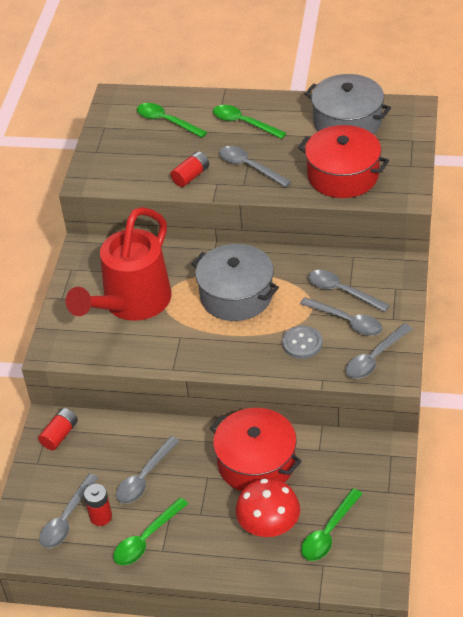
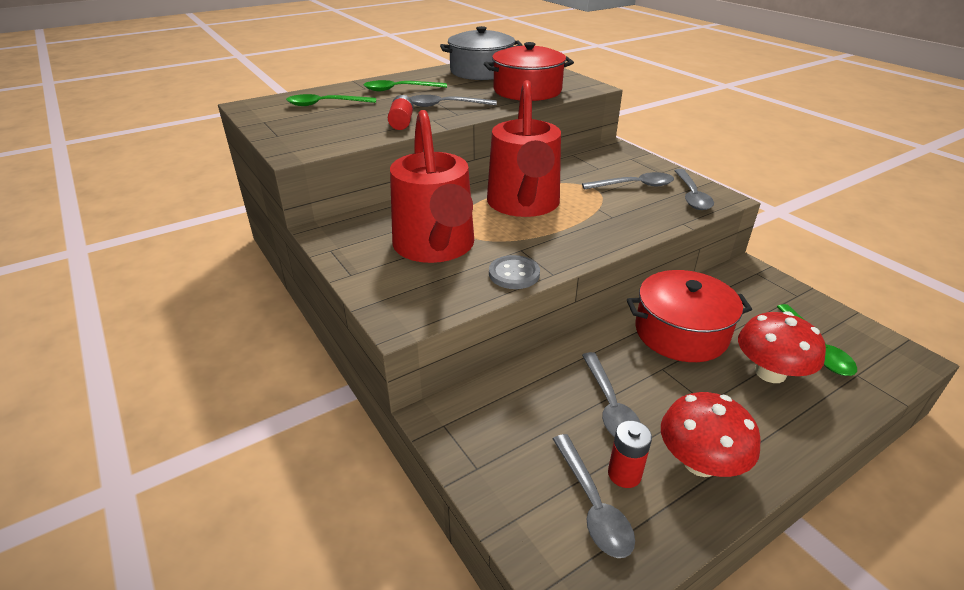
camera: 45 degrees left, 10 degrees down
(60, 435) = (466, 422): red battery -> none
(146, 539) = (700, 462): green spoon -> red mushroom
(236, 295) = (523, 205): grey pot -> red watering can
(302, 343) = (627, 210): grey button -> grey button (514, 274)
(341, 291) = (599, 173): grey spoon -> none

